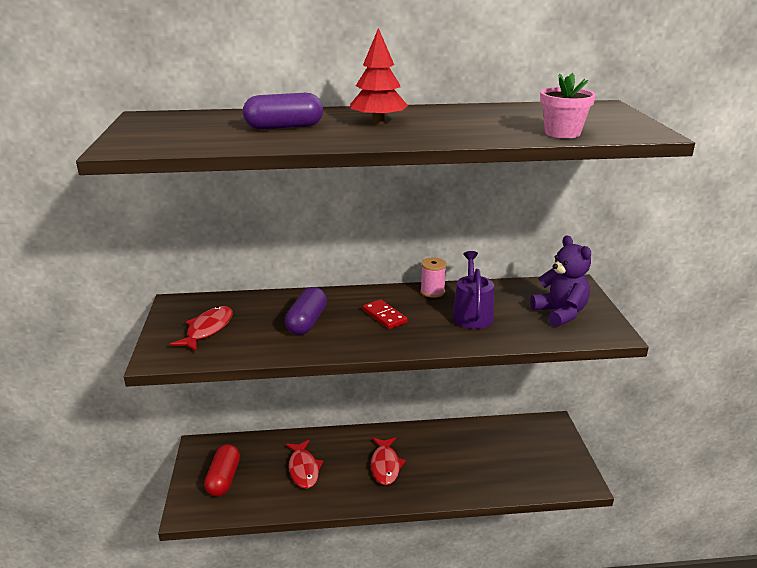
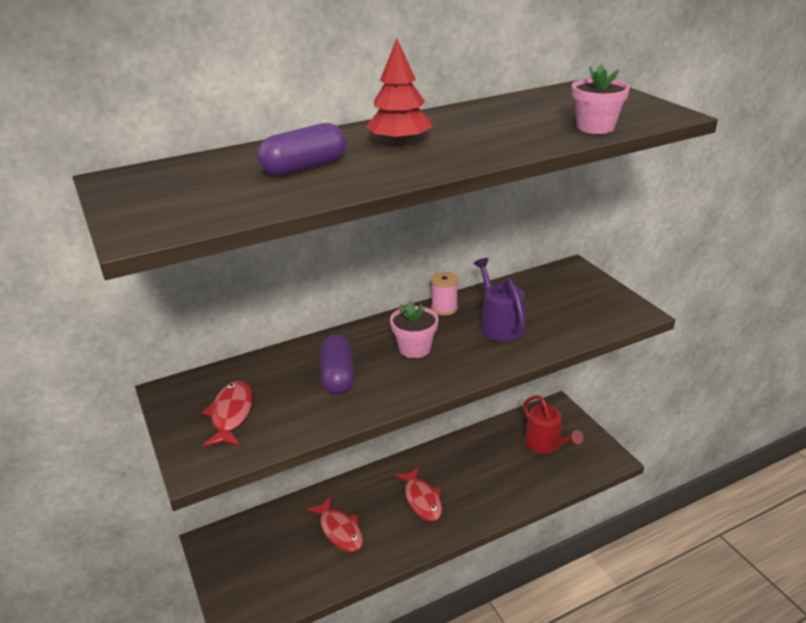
camera: 20 degrees left, 5 degrees up
(224, 479) = (257, 569): red capsule -> none
(384, 316) = (414, 348): red domino -> pink flower pot
(525, 452) = (546, 444): none -> red watering can
(560, 313) = (579, 303): purple teddy bear -> none

